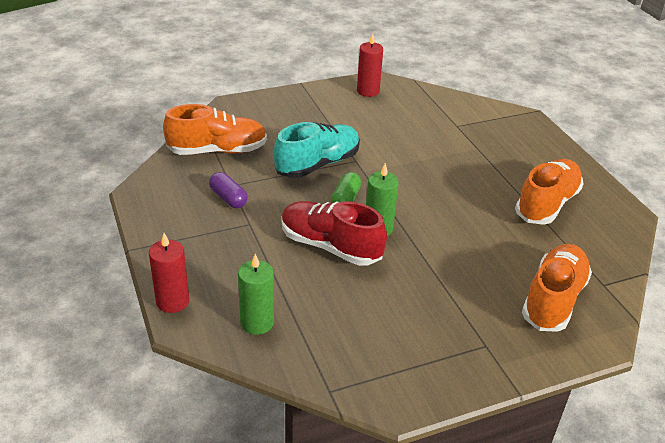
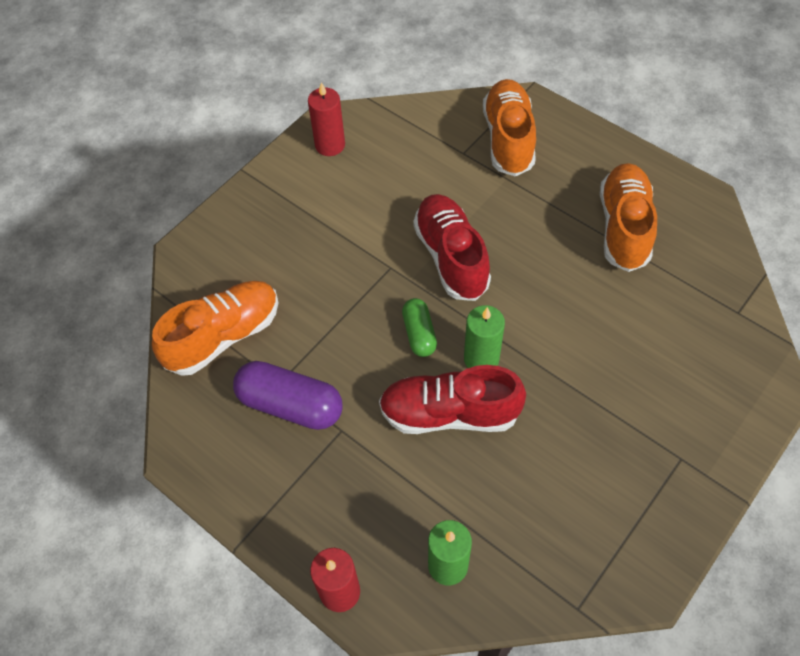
camera: 25 degrees left, 20 degrees up
(228, 198) = (290, 405): purple capsule -> purple capsule, size x1.70
(317, 164) = (353, 296): turquoise shoe -> none
(402, 171) = (451, 257): none -> red shoe
(553, 300) = (705, 360): orange shoe -> orange shoe (508, 139)

